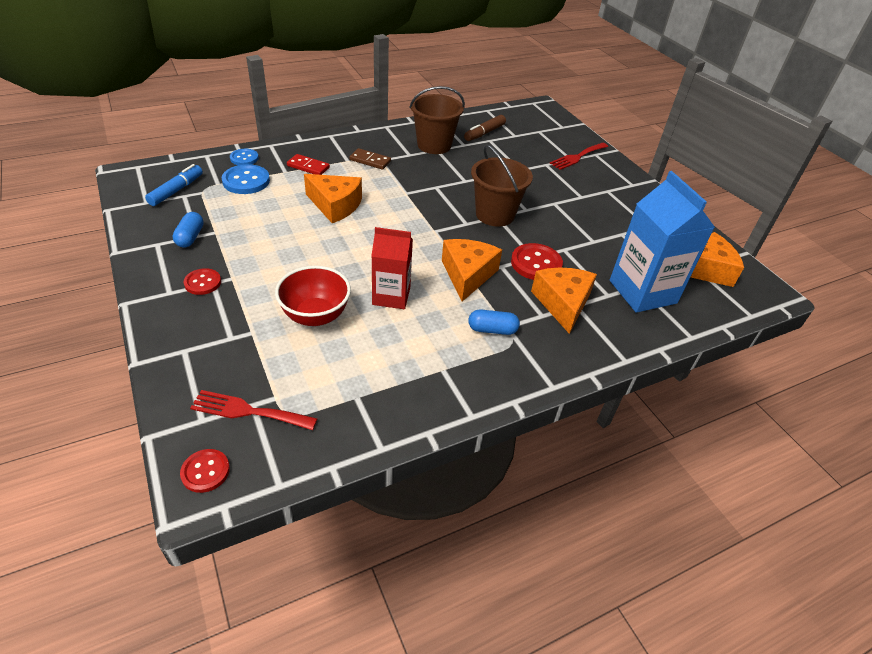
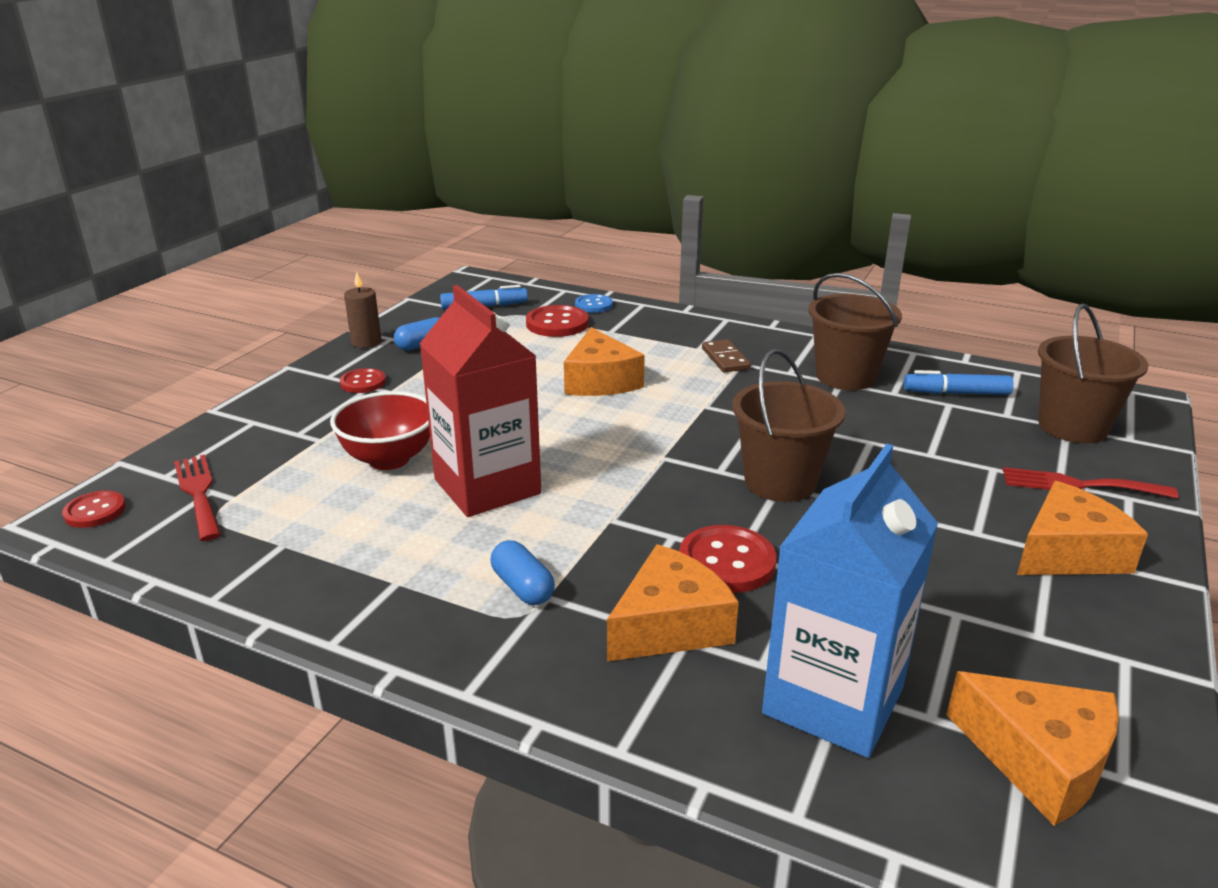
camera: 55 degrees right, 15 degrees down
(145, 255) = (366, 342): none -> brown candle
(246, 181) = (557, 324): blue button -> red button
(308, 167) = (643, 336): red domino -> none
(391, 296) = (487, 486): red carton -> red carton, size x1.58
(467, 275) = (610, 519): orange cheese -> orange cheese (1068, 553)
(484, 133) = (956, 393): brown marker -> blue marker
(540, 130) = (1072, 427): none -> brown bucket

